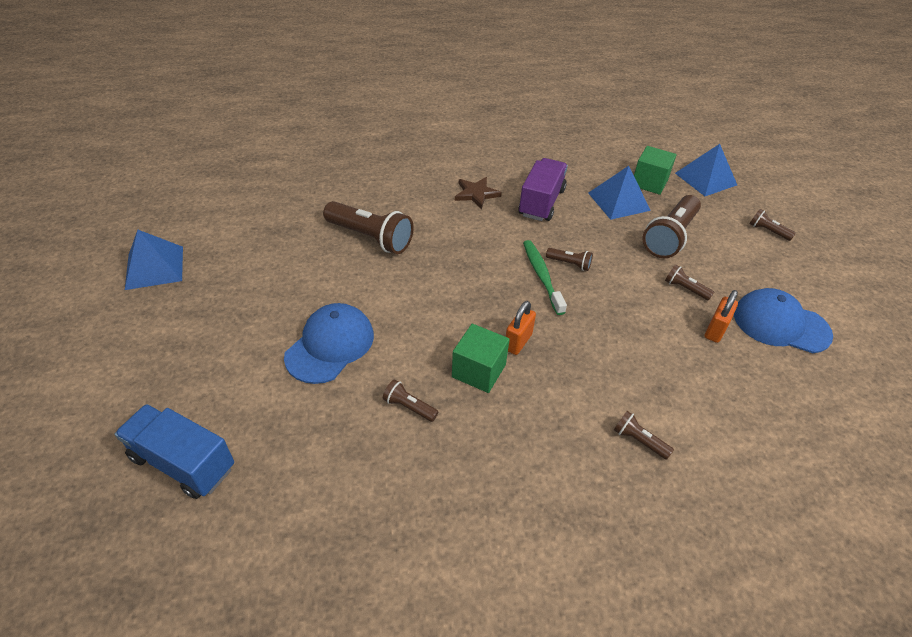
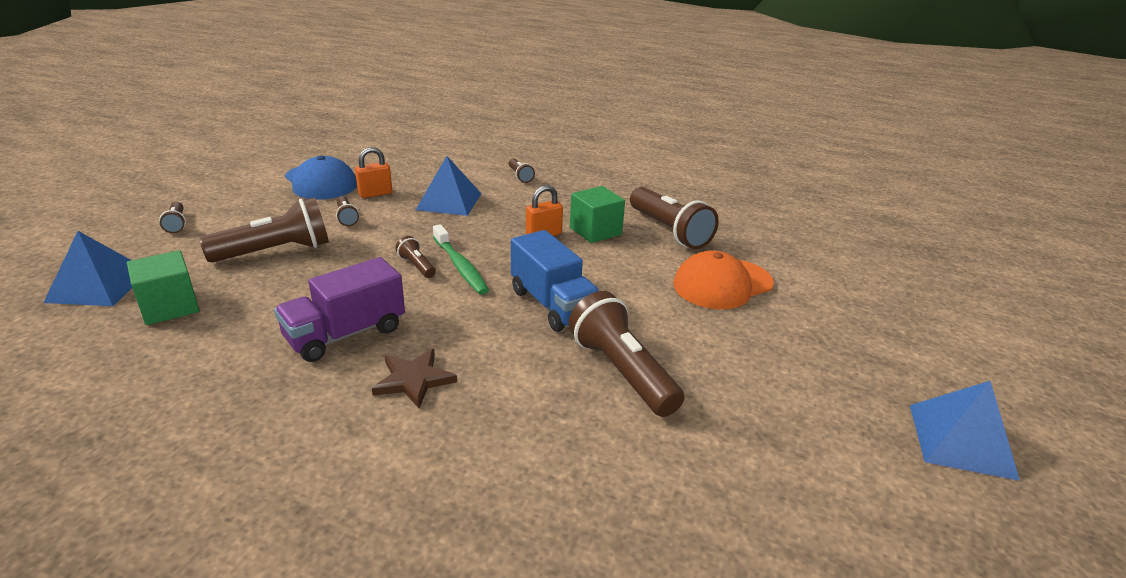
camera: 150 degrees left, 15 degrees down
(183, 462) = (865, 256): blue truck -> blue truck (552, 305)
(330, 345) = (722, 284): blue cap -> orange cap
(409, 407) = (669, 231): brown flashlight -> brown flashlight, size x2.12
(542, 276) = (460, 266): green toothbrush -> green toothbrush turned 45 degrees counterclockwise
(618, 201) = (252, 300): blue pyramid -> blue pyramid (449, 201)

